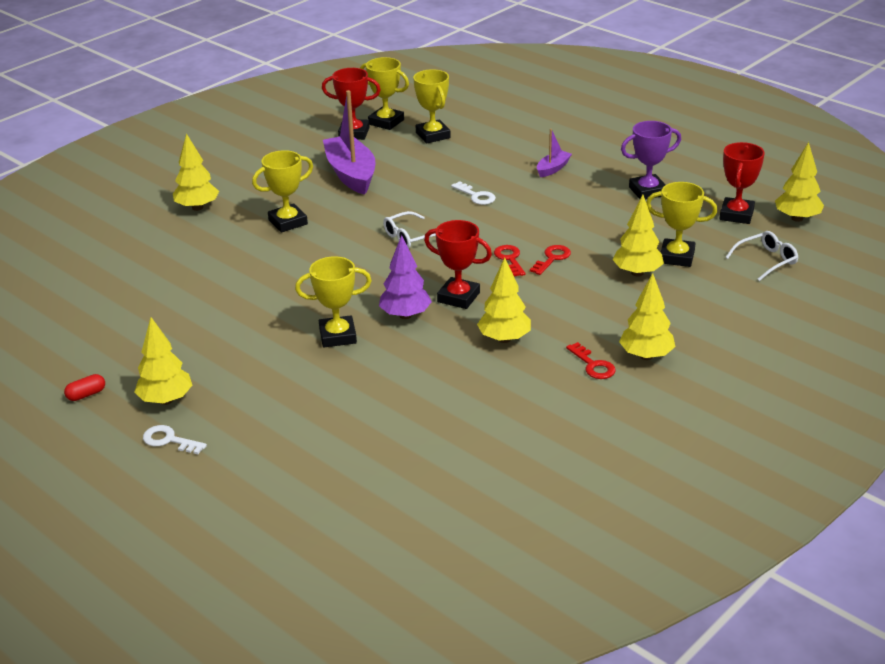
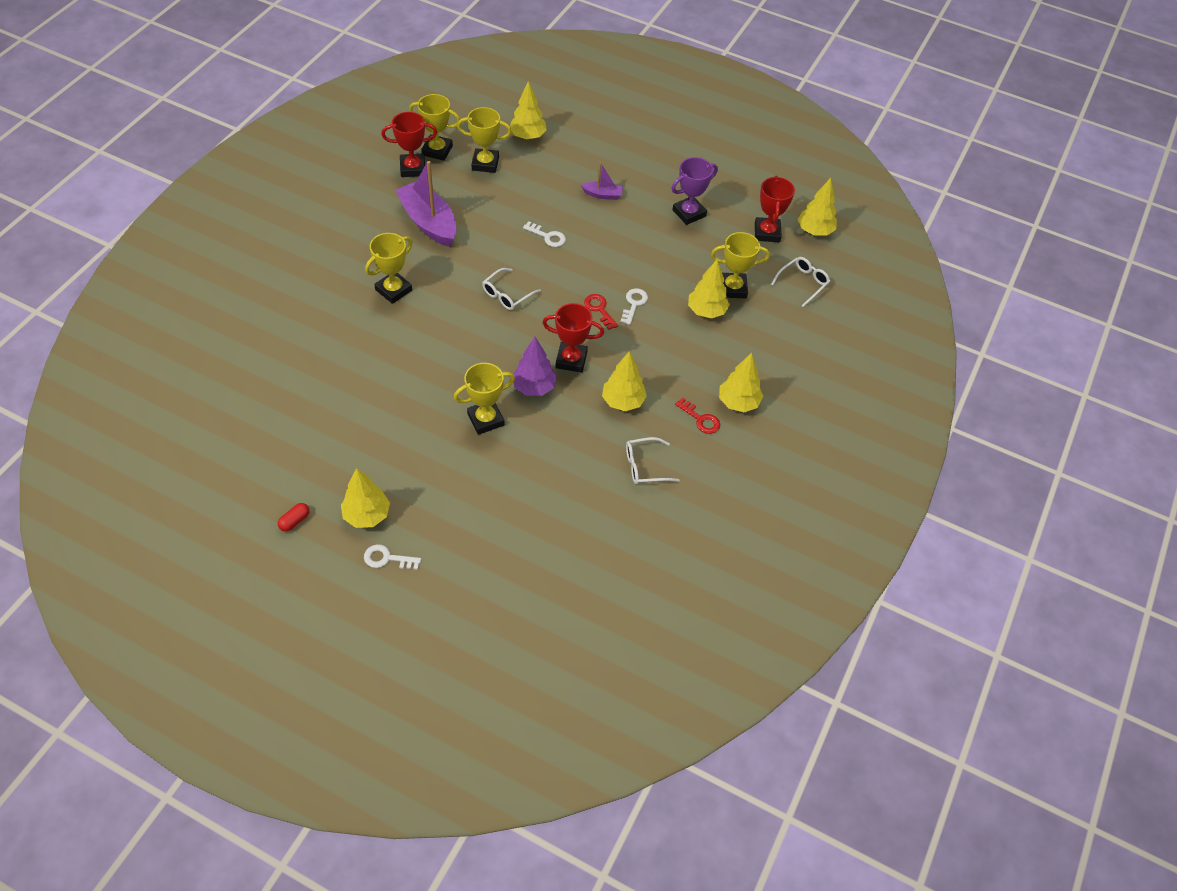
camera: 20 degrees left, 20 degrees up
(197, 207) = (303, 282): yellow tree -> yellow tree (528, 136)
(433, 135) = (485, 163): yellow trophy -> yellow trophy turned 45 degrees counterclockwise
(507, 399) = (645, 466): none -> white glasses
(552, 258) = (634, 304): red key -> white key
(553, 169) = (603, 195): purple boat -> purple boat turned 75 degrees clockwise

